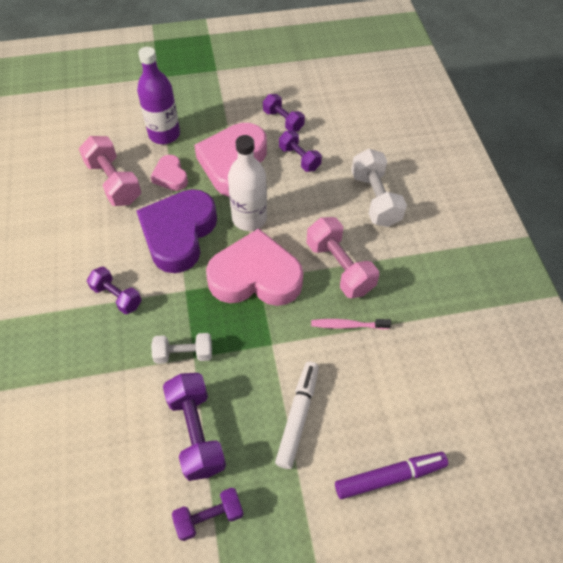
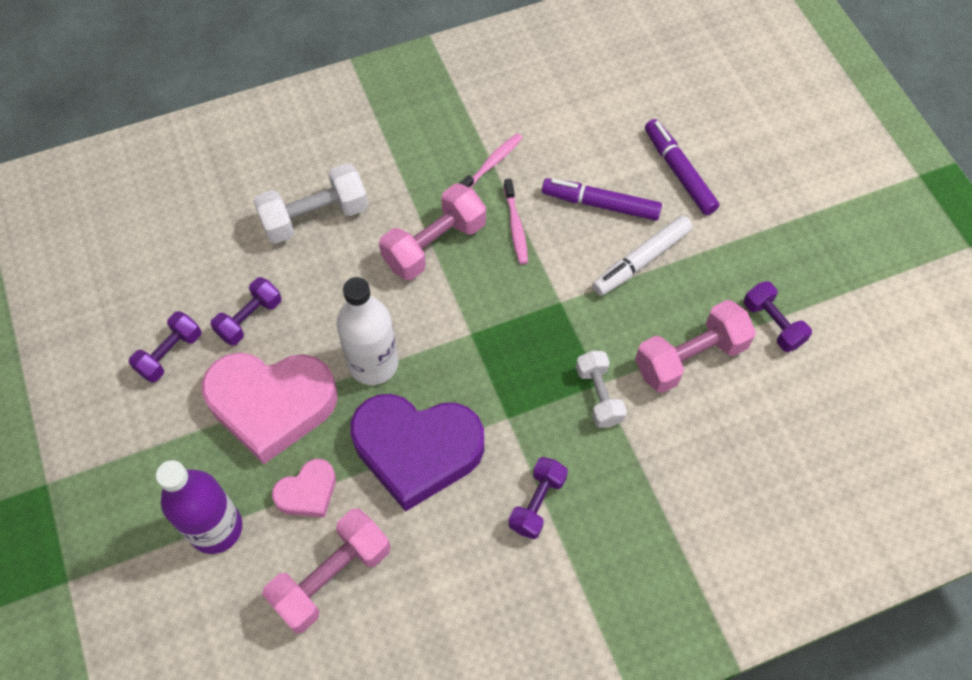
camera: 100 degrees left, 5 degrees up
(196, 432) = (690, 357): purple dumbbell -> pink dumbbell
(255, 276) = (468, 337): pink heart -> none
(298, 416) = (641, 261): white marker -> white marker turned 45 degrees counterclockwise
(361, 396) = (600, 204): none -> purple marker
(413, 319) = (491, 164): none -> pink toothbrush

